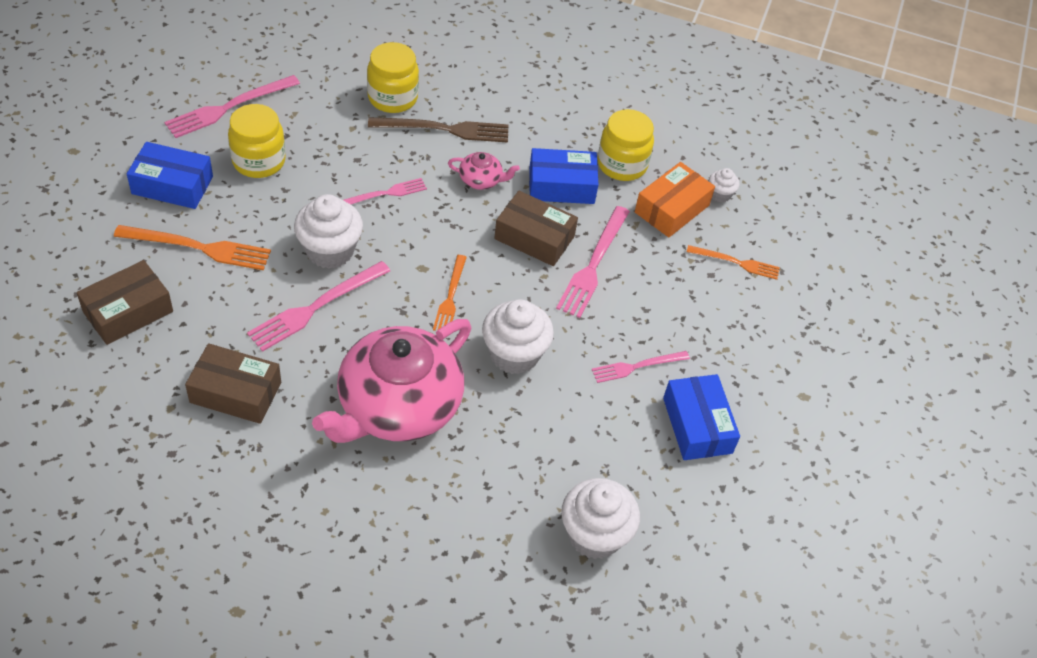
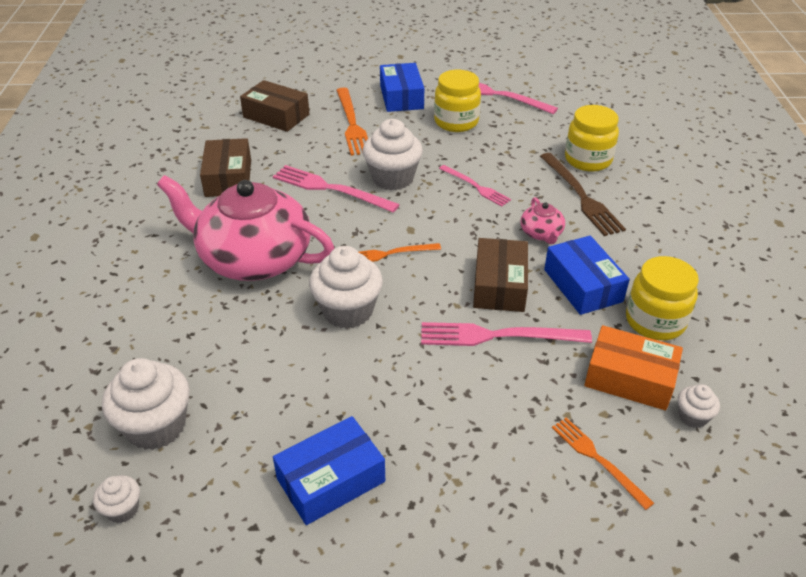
camera: 75 degrees right, 10 degrees down
(637, 366) = (384, 405): pink fork -> none
(675, 575) = (122, 509): none -> white cupcake
(736, 262) = (598, 459): orange fork -> orange fork turned 150 degrees clockwise

